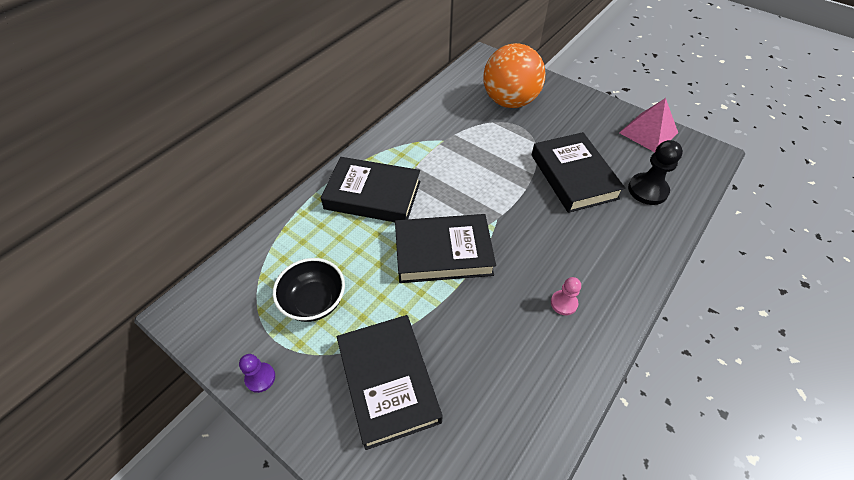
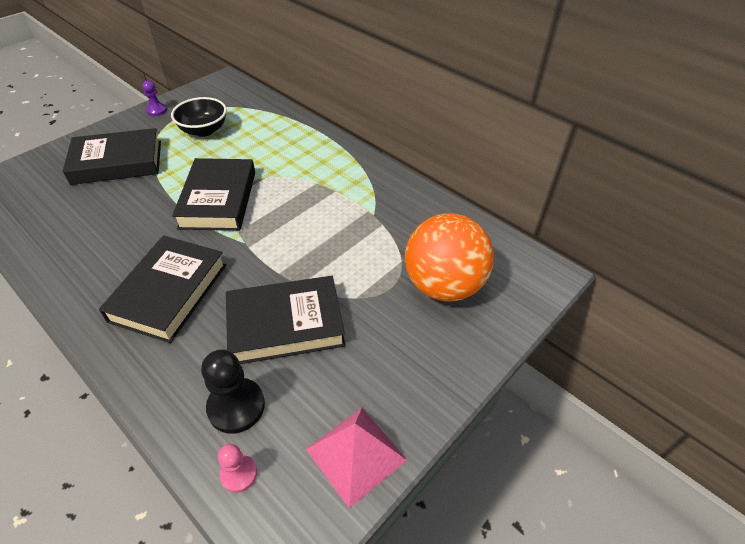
camera: 95 degrees right, 5 degrees down
(373, 195) = (303, 161): black book -> black book (169, 292)
(563, 303) = (121, 274): pink pawn -> pink pawn (238, 474)

